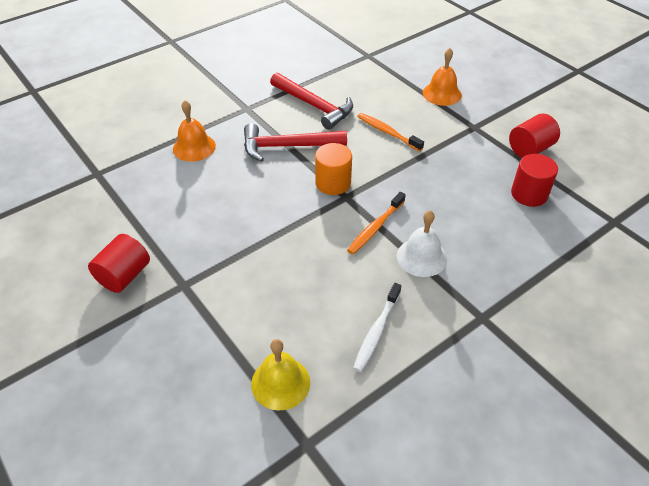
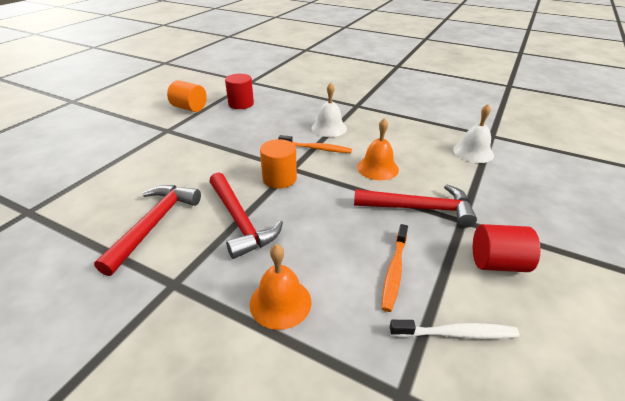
camera: 115 degrees left, 10 degrees down
(221, 263) = (420, 208): none -> red hammer
(280, 383) = (473, 152): yellow bell -> white bell
(377, 331) = (401, 131): white toothbrush -> white toothbrush (455, 333)
(387, 132) = (190, 167): orange toothbrush -> orange toothbrush (394, 271)
(442, 94) = (115, 151): orange bell -> orange bell (377, 168)
(530, 149) = (189, 108): red cylinder -> orange cylinder

